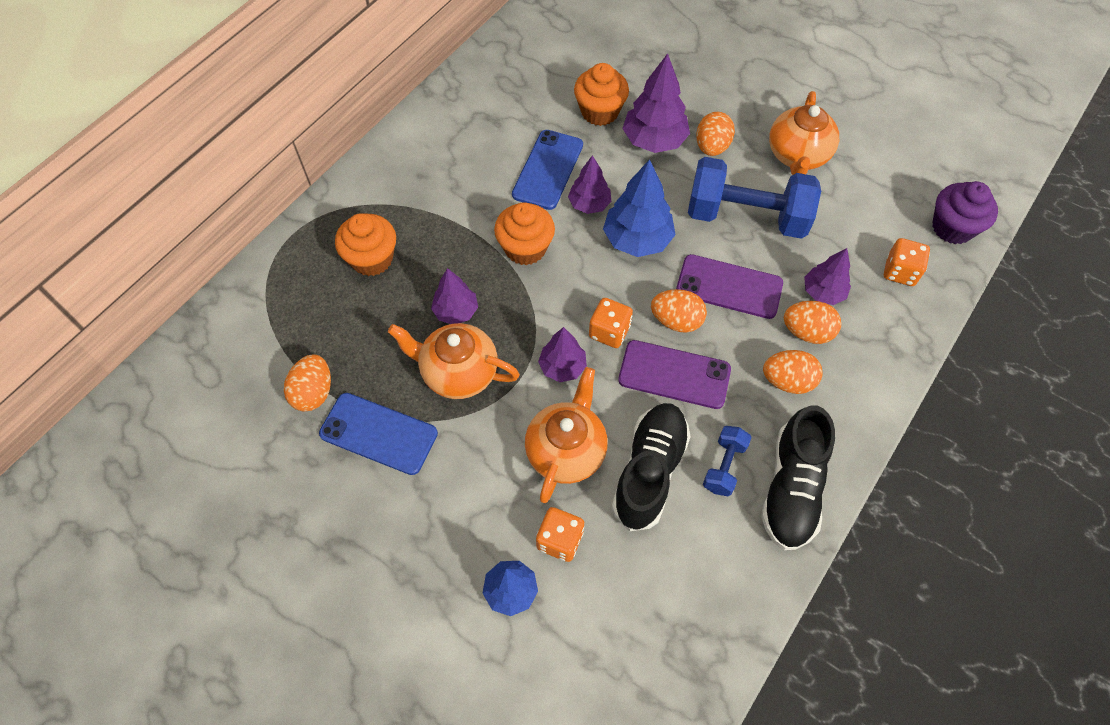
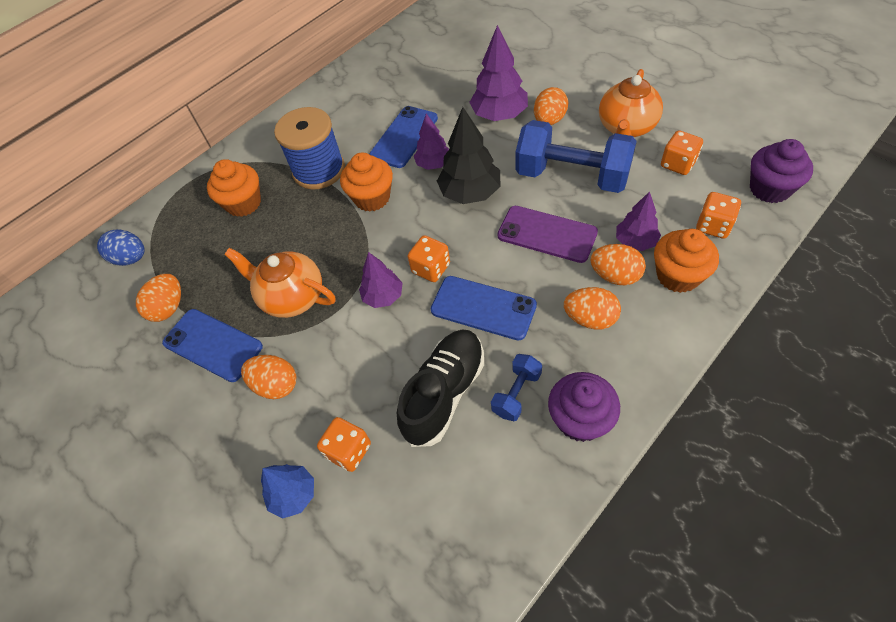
camera: 15 degrees right, 5 degrees down
(249, 334) = (131, 258): none -> blue egg
(454, 214) = (319, 170): none -> blue spool
(456, 311) = (302, 247): purple tree -> none
(566, 451) = (371, 370): orange teapot -> none
(600, 112) = (457, 93): orange cupcake -> orange cupcake (678, 275)
(637, 239) = (470, 193): blue tree -> black tree
(674, 374) = (483, 308): purple phone -> blue phone
(676, 321) = (493, 261): orange egg -> orange egg (276, 385)
(791, 489) = (580, 419): black shoe -> purple cupcake
(856, 200) = (678, 164): none -> orange dice

